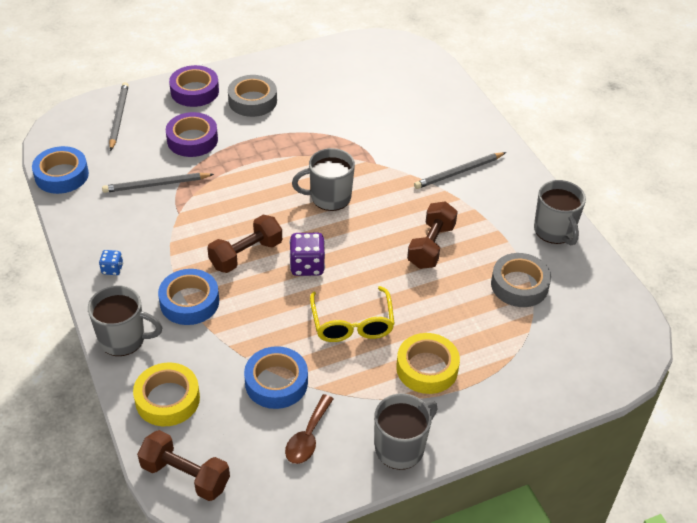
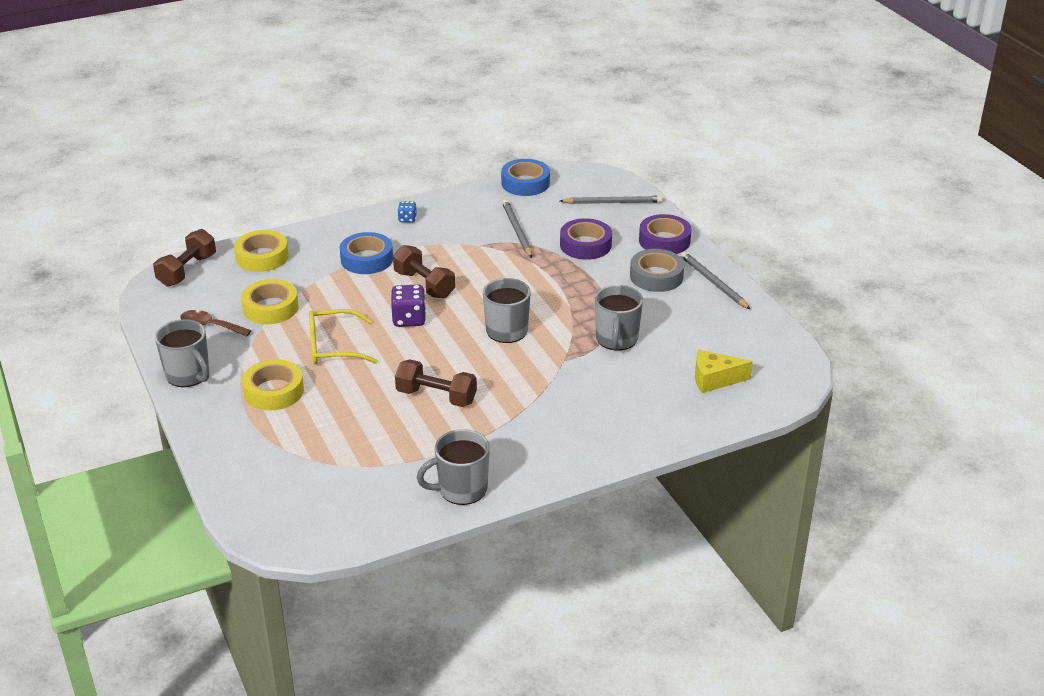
camera: 90 degrees right, 10 degrees down
(124, 339) = (327, 232): grey mug -> grey mug (616, 339)
(276, 382) = (270, 308): blue tape -> yellow tape
(403, 84) = (714, 380): none -> yellow cheese
(458, 172) = (556, 419): grey pencil -> grey pencil (713, 282)
(519, 285) = (377, 457): grey tape -> none

